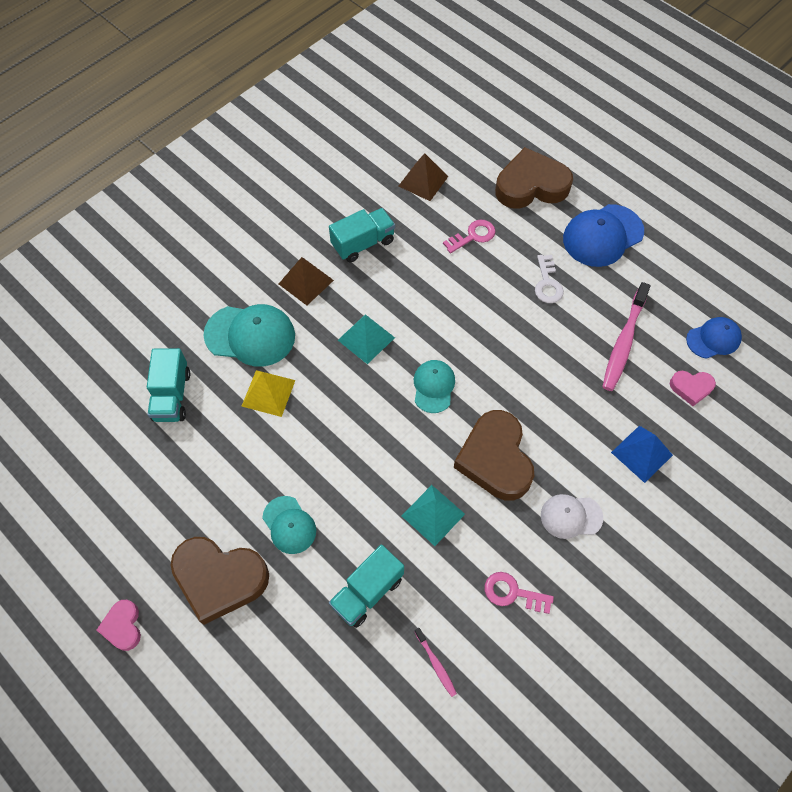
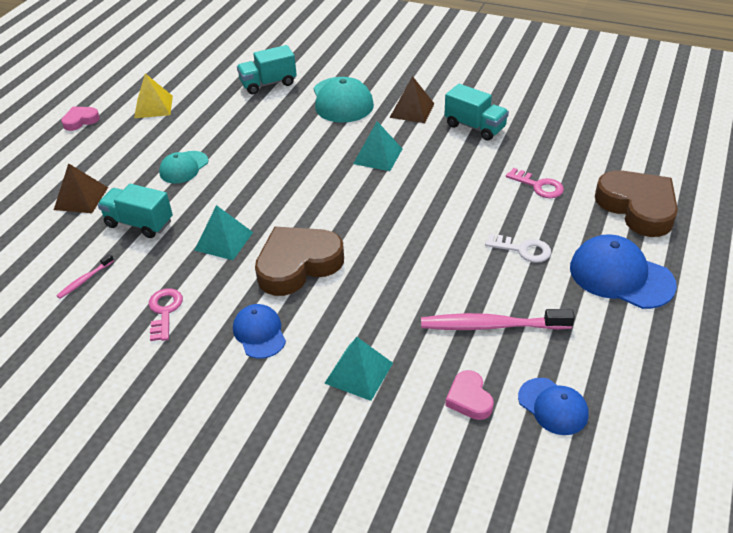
camera: 70 degrees right, 20 degrees down
(219, 579) = (128, 149): brown heart -> none
(268, 393) = (295, 124): yellow pyramid -> yellow pyramid (153, 107)
(423, 181) = (575, 140): brown pyramid -> brown pyramid (81, 198)
(433, 386) = (353, 207): turquoise cap -> none
(547, 283) = (523, 250): white key -> white key turned 135 degrees counterclockwise
(571, 516) = (259, 333): white cap -> blue cap
(642, 453) = (358, 373): blue pyramid -> turquoise pyramid

